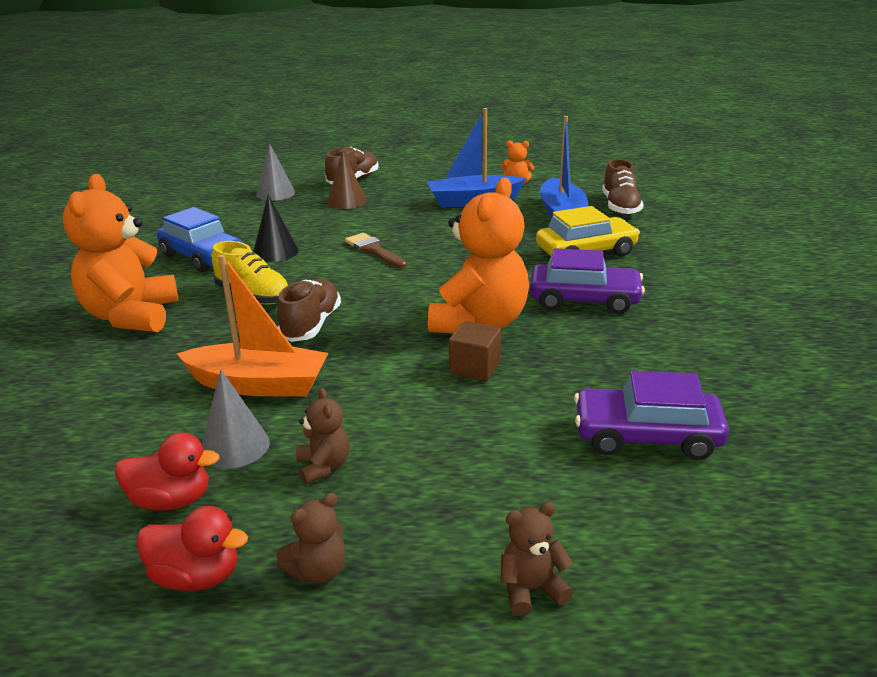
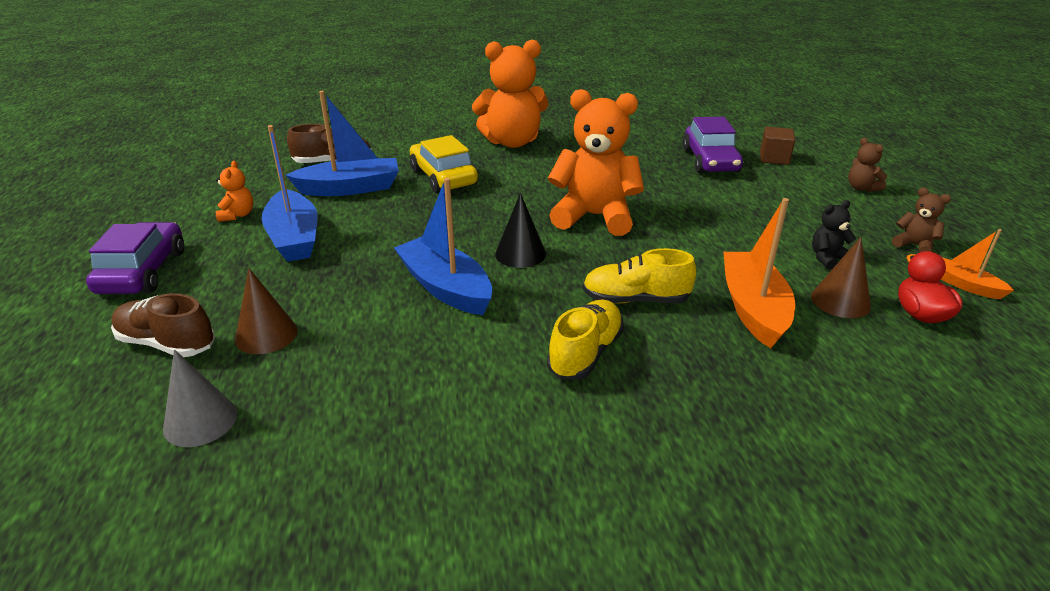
camera: 100 degrees left, 5 degrees up
(131, 316) = (675, 447): orange teddy bear -> orange teddy bear (512, 142)
(196, 577) = (965, 285): red duck -> orange boat
(203, 256) = (476, 434): blue car -> none
(235, 446) = (840, 301): grey cone -> brown cone
(275, 252) = (454, 364): black cone -> black cone (520, 253)
(311, 325) = (635, 300): brown shoe -> yellow shoe
(324, 467) = (828, 258): brown teddy bear -> black teddy bear
(374, 250) = (446, 287): brown brush -> blue boat
(475, 368) = (666, 214): brown cube -> brown cube (774, 158)
(584, 300) = (539, 177): purple car -> purple car (142, 271)

